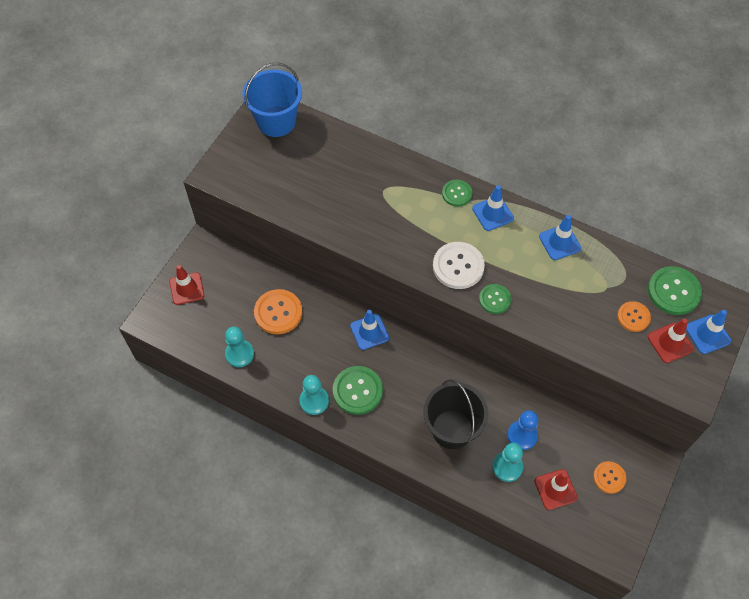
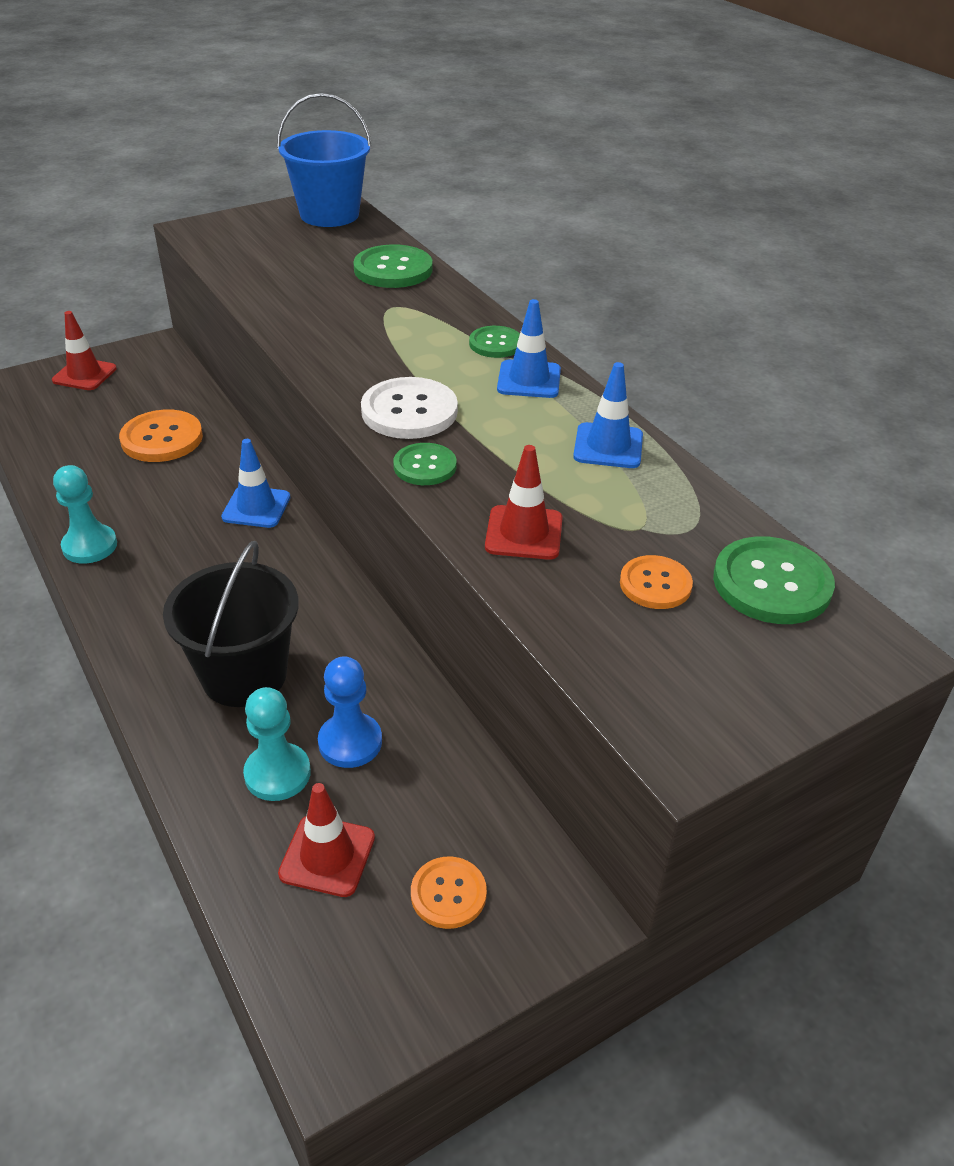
camera: 30 degrees right, 20 degrees down
(239, 354) = (62, 457): turquoise pawn -> none
(357, 391) = (161, 562): green button -> green button (393, 269)
(670, 343) = (698, 650): red traffic cone -> red traffic cone (524, 533)
(707, 334) = (794, 672): blue traffic cone -> none

